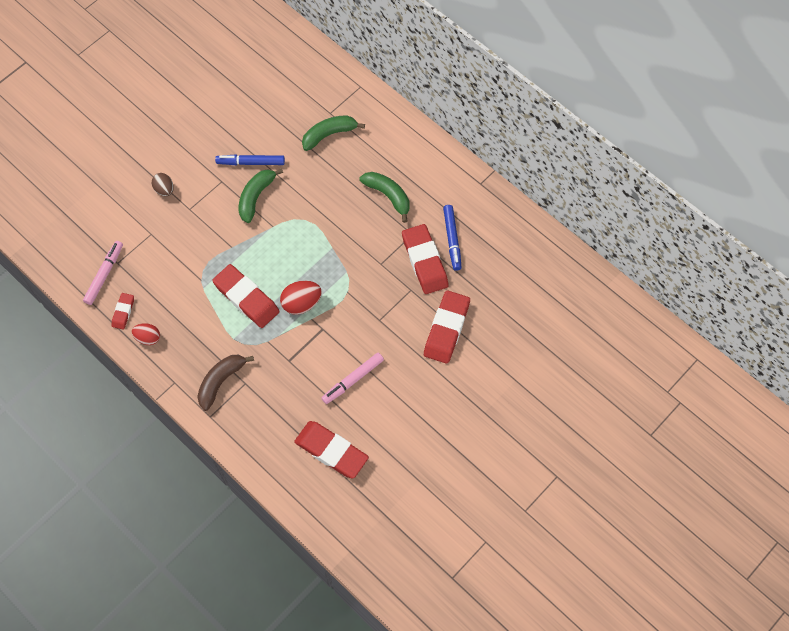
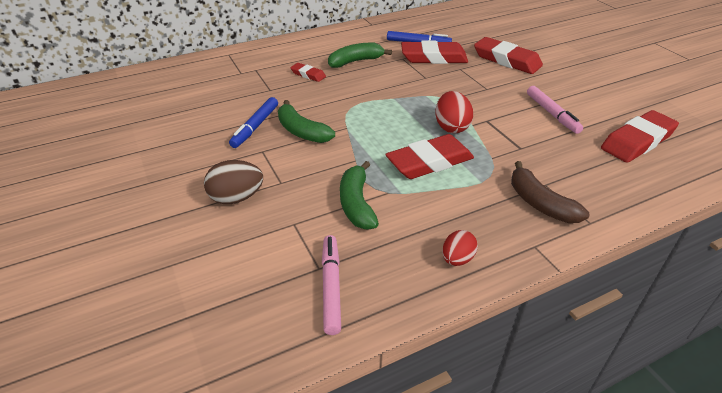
camera: 70 degrees left, 25 degrees down
(104, 275) = (331, 287): pink marker -> pink marker turned 45 degrees clockwise
(123, 312) = (405, 278): red eraser -> red eraser (308, 75)
(164, 189) = (236, 198): brown egg -> brown egg, size x1.52
(329, 134) = (264, 77): green banana -> green banana (356, 203)

